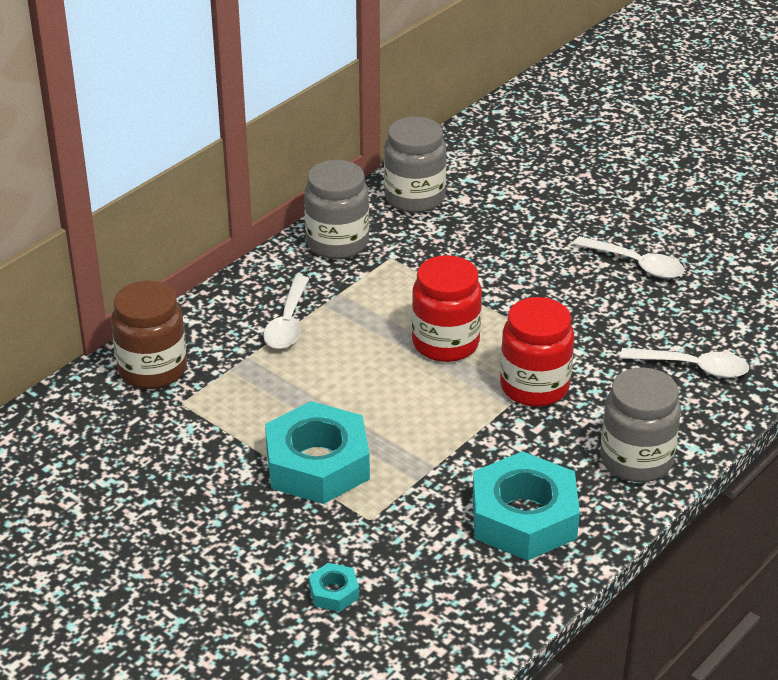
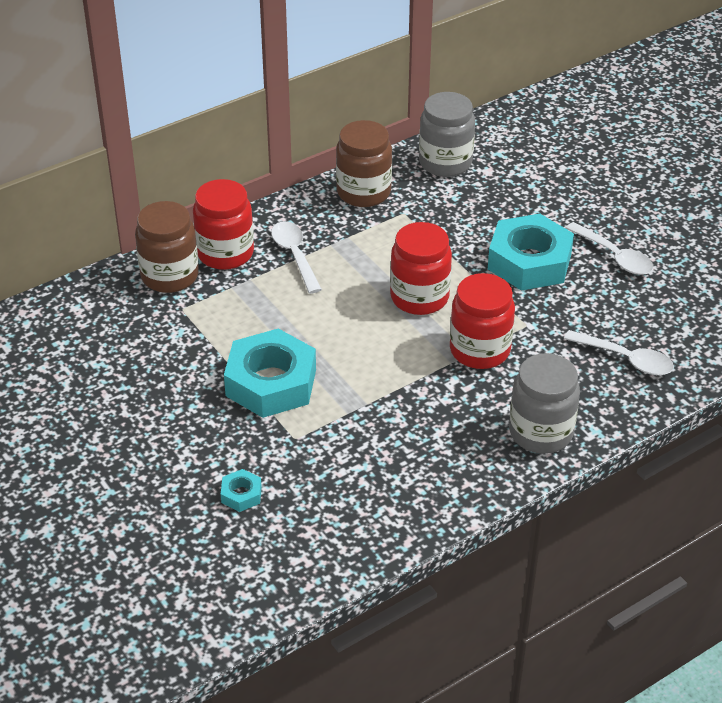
camera: 15 degrees right, 5 degrees up
(207, 334) = (225, 253): none -> red jar
(288, 323) = (295, 255): white spoon -> white spoon turned 135 degrees clockwise
(337, 243) = (363, 192): grey jar -> brown jar
(524, 517) = (423, 463): turquoise nut -> turquoise nut (529, 261)

